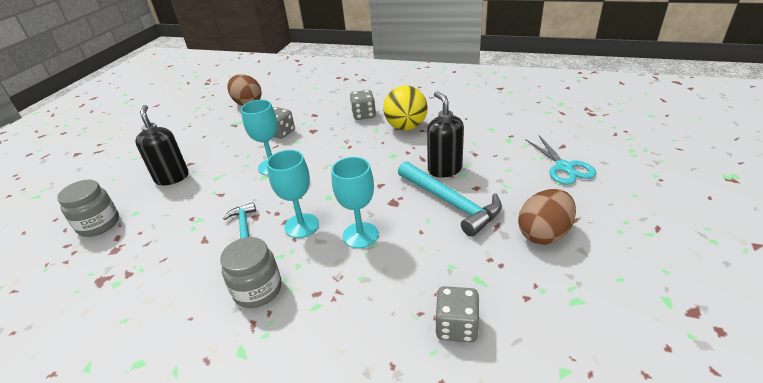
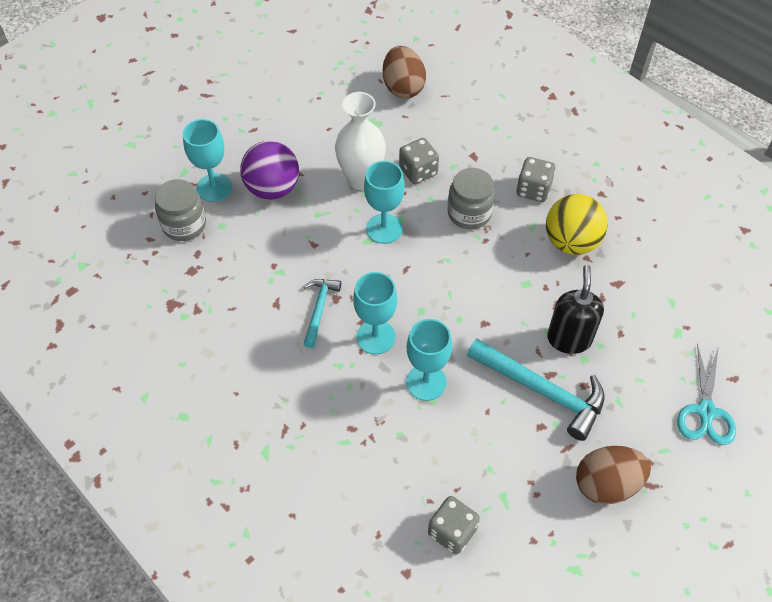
camera: 25 degrees right, 20 degrees up
(121, 194) = (214, 188): none -> turquoise goblet
(172, 177) = (272, 188): black soap dispenser -> purple ball
(241, 150) = (361, 179): none -> white vase
(258, 290) = (303, 394): grey jar -> grey jar (469, 213)
(450, 203) = (542, 391): turquoise hammer -> turquoise hammer turned 45 degrees counterclockwise

